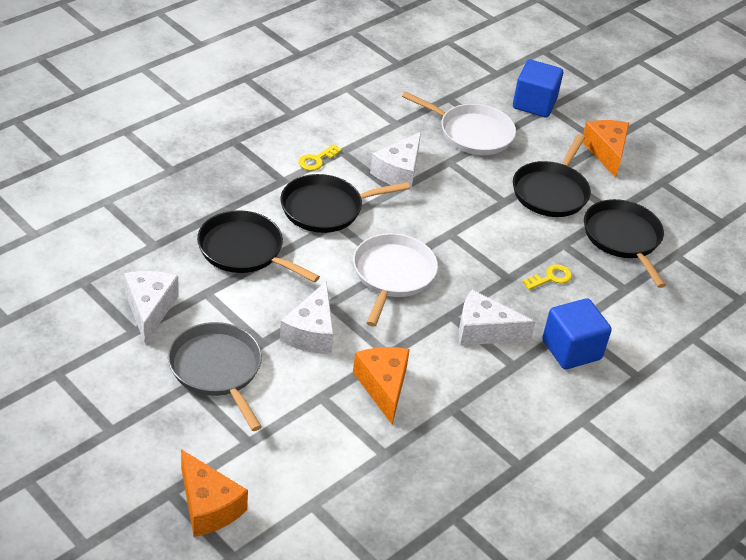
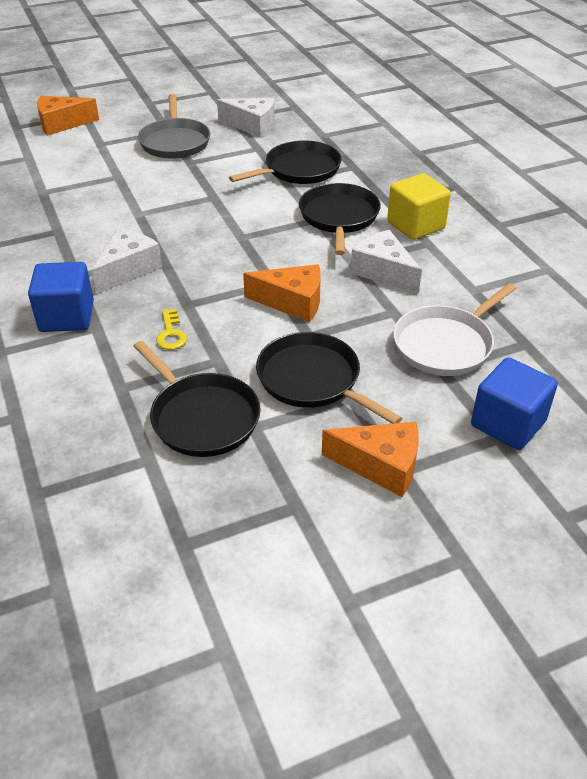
camera: 115 degrees right, 0 degrees up
(217, 370) = (175, 142): grey pan -> grey pan turned 90 degrees clockwise
(311, 332) = (186, 183): white cheese -> none
(316, 160) = (416, 225): yellow key -> yellow cube
(383, 386) = (106, 204): orange cheese -> orange cheese (292, 302)
(392, 275) = (230, 235): white pan -> none
(623, 238) = (202, 417): black pan -> black pan turned 45 degrees clockwise

